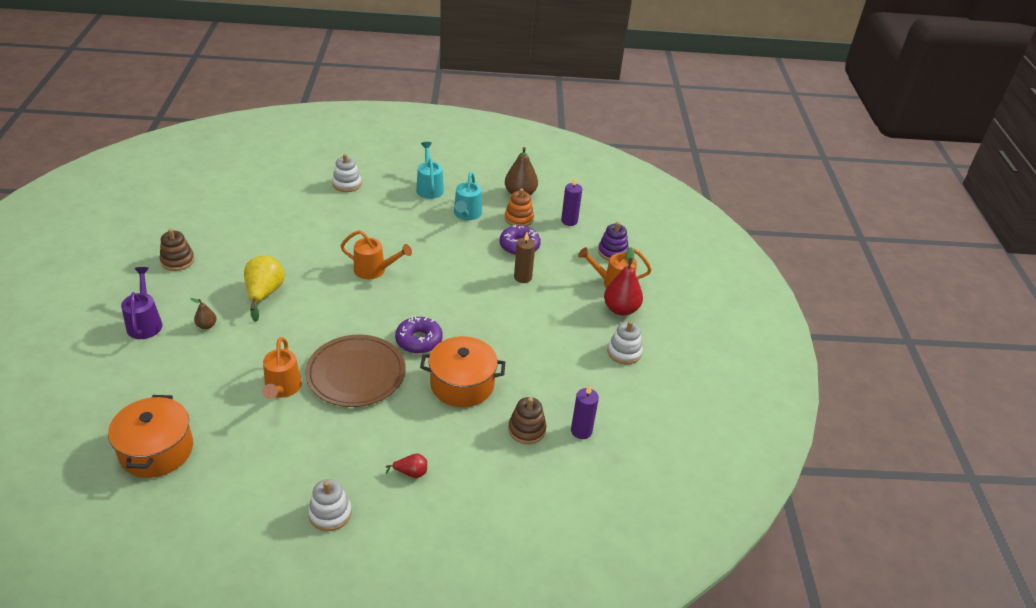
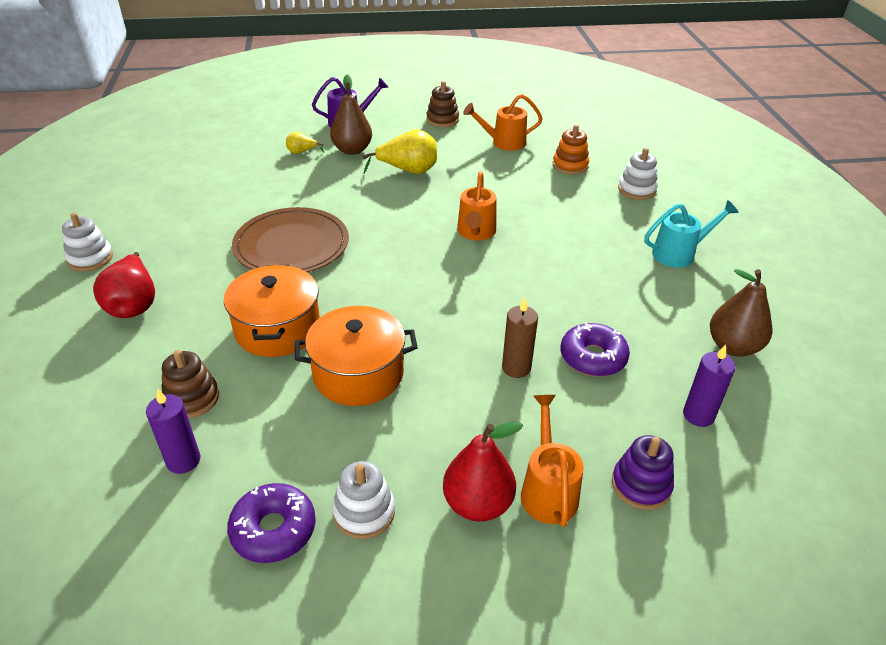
camera: 85 degrees right, 0 degrees up
(156, 450) = (189, 157): orange pot -> orange pot (358, 374)
(192, 361) = (302, 152): none -> yellow pear
(206, 325) = (352, 150): brown pear -> brown pear, size x1.94
(282, 389) = (266, 204): orange watering can -> orange watering can (503, 143)
(411, 473) = (134, 304): red pear -> red pear, size x1.94
(419, 340) = (354, 283): purple donut -> purple donut (273, 530)
(466, 214) = (638, 295): turquoise watering can -> none
(519, 218) = (664, 351): orange stacking toy -> orange stacking toy (570, 165)

